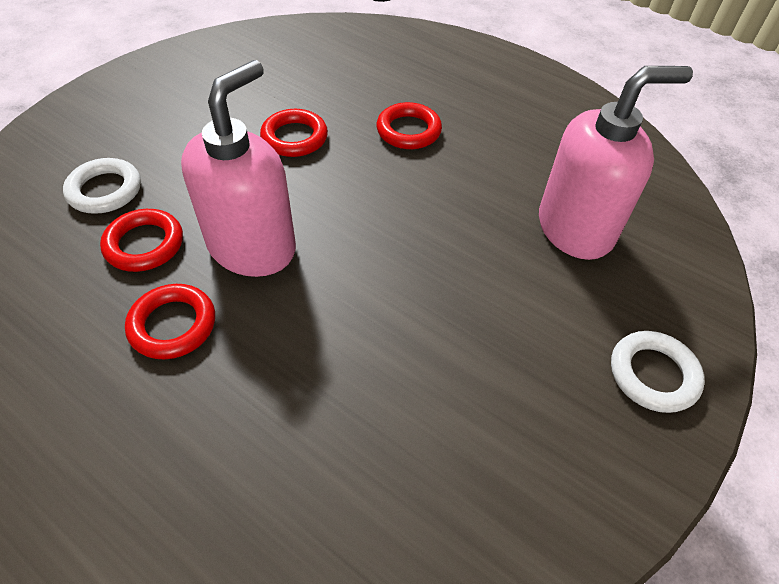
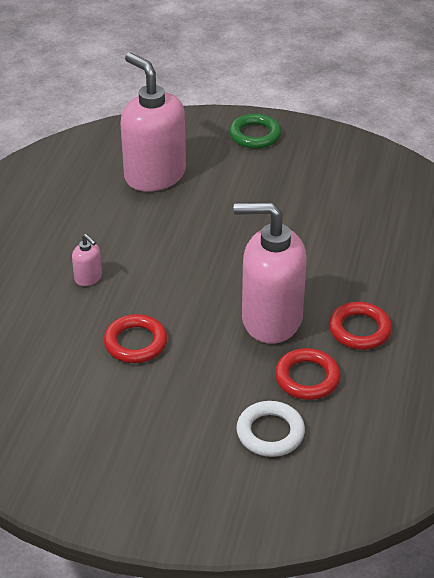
camera: 110 degrees left, 10 degrees down
(408, 131) = (88, 278): red ring -> pink soap dispenser
(653, 374) = (255, 135): white ring -> green ring

